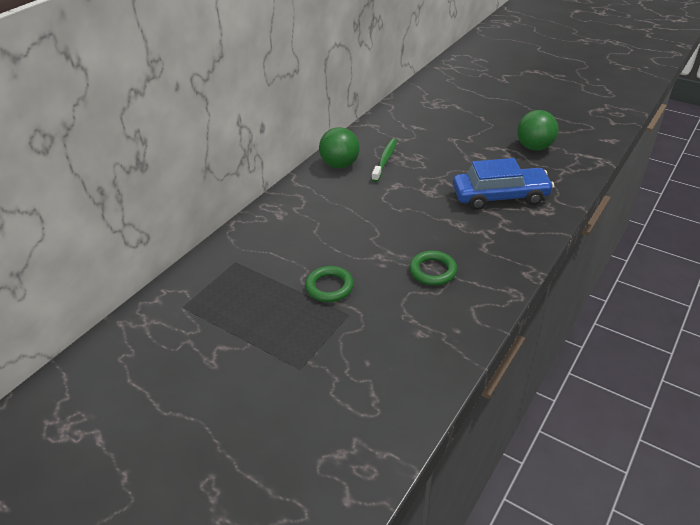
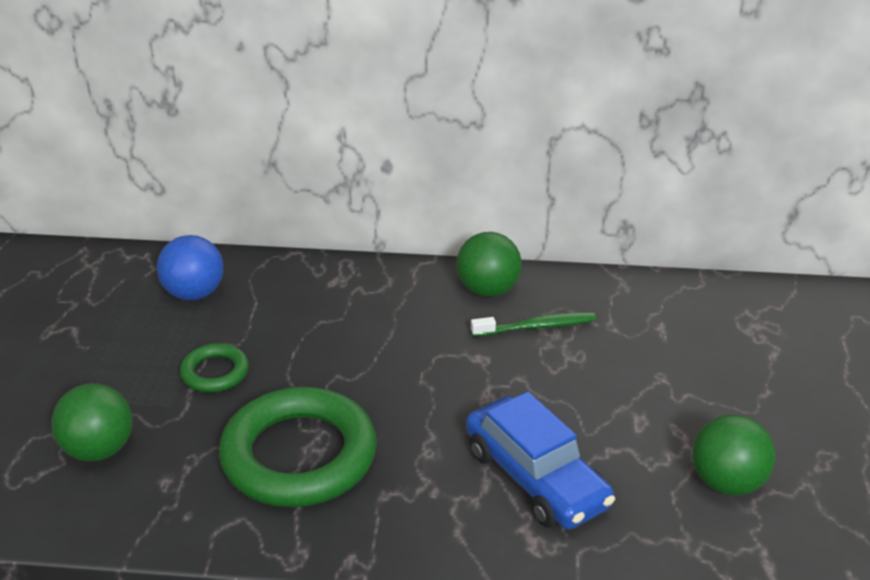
camera: 60 degrees right, 5 degrees down
(235, 277) = (194, 294): none -> blue ball
(369, 359) = (99, 450): none -> green ball
(433, 271) = (299, 455): green ring -> green ring, size x2.10

